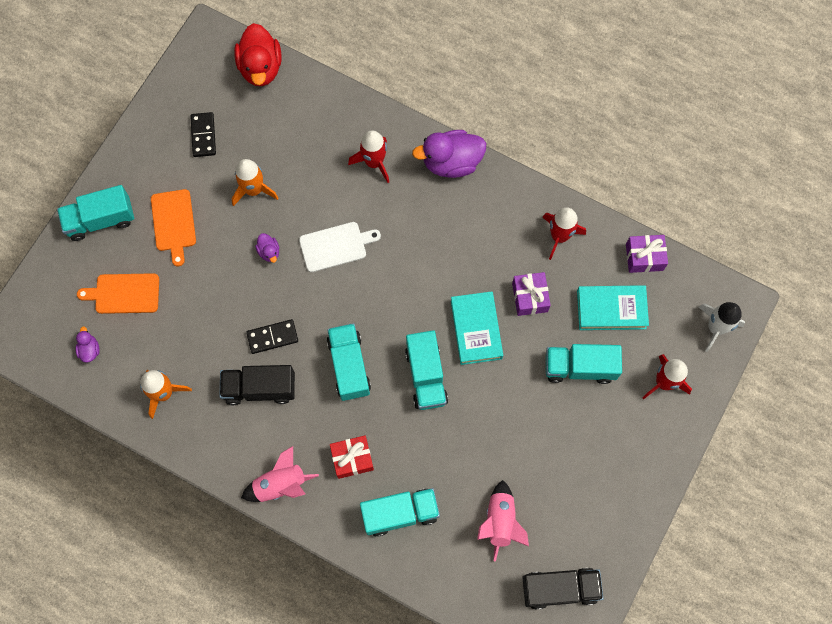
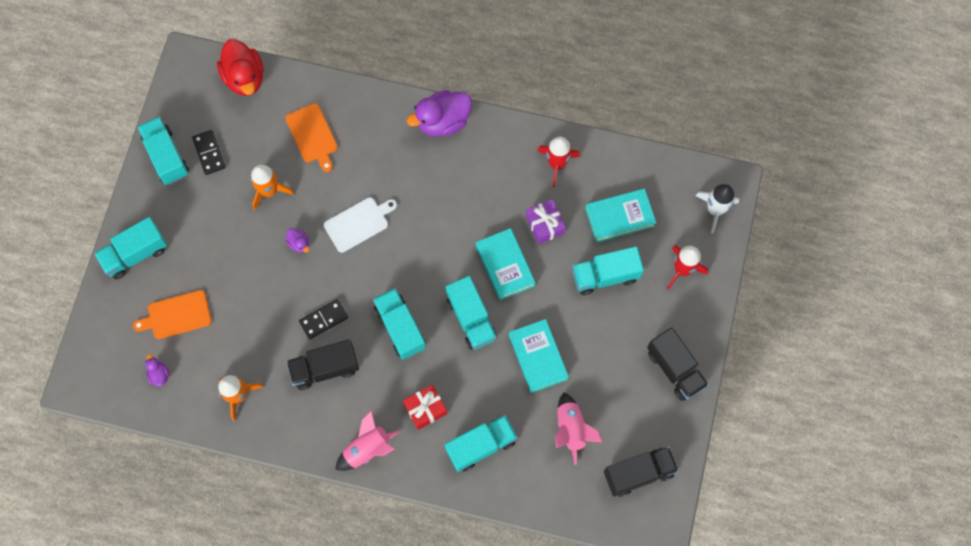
camera: 15 degrees left, 0 degrees up
(160, 128) = (167, 156): none -> turquoise truck
(173, 223) = (204, 240): orange cutting board -> orange cutting board (312, 135)
(374, 162) = (372, 139): red rocket -> none
(485, 435) = (538, 357): none -> turquoise book
(628, 487) = (675, 369): none -> black truck
(644, 257) = (636, 163): purple gift -> none

